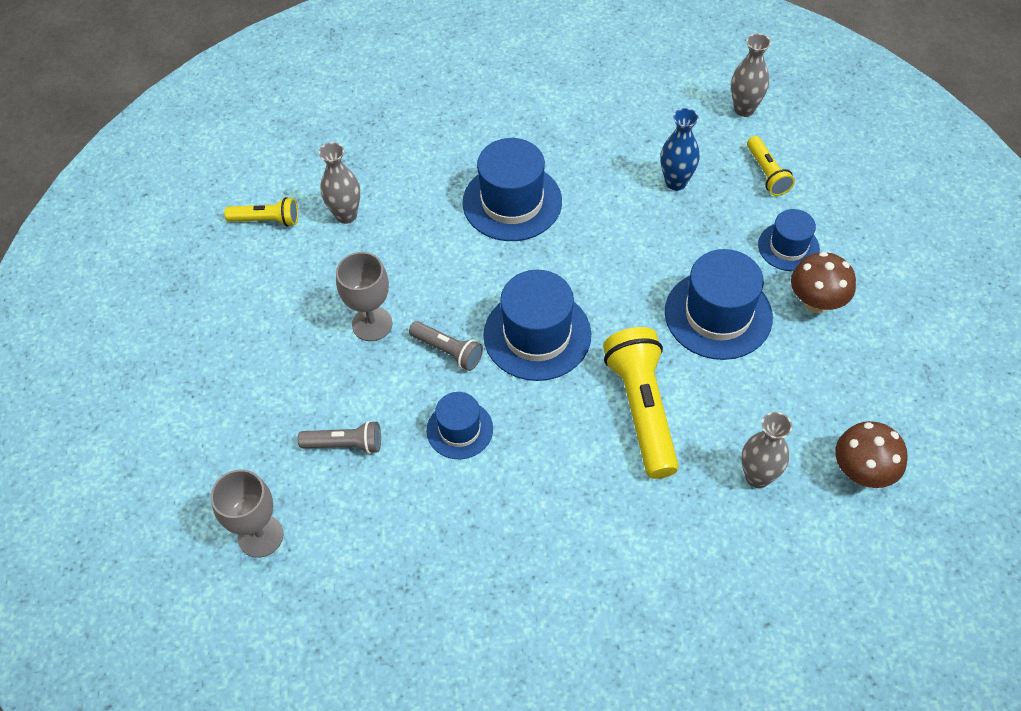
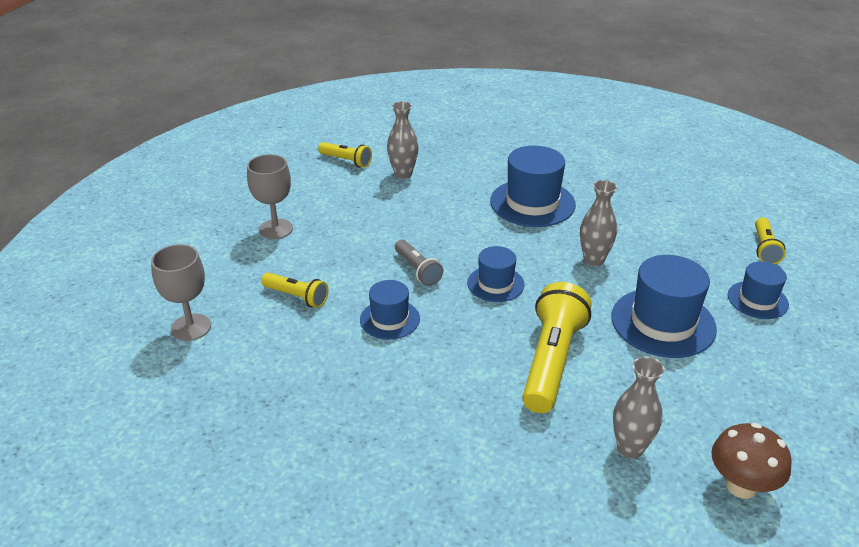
camera: 25 degrees right, 20 degrees down
(345, 444) = (296, 297): grey flashlight -> yellow flashlight
(372, 324) = (373, 236): grey goblet -> grey goblet (276, 229)
(537, 335) = (495, 284): blue hat -> blue hat, size x0.59
(676, 182) = (677, 230): blue vase -> none
(744, 109) = (766, 205): grey vase -> grey vase (593, 260)
(816, 302) = (763, 345): brown mushroom -> none

